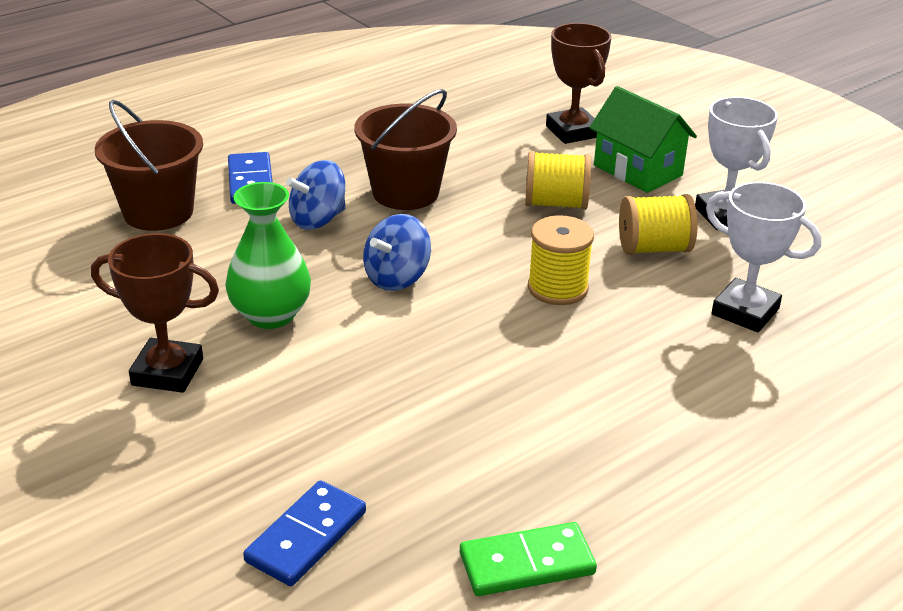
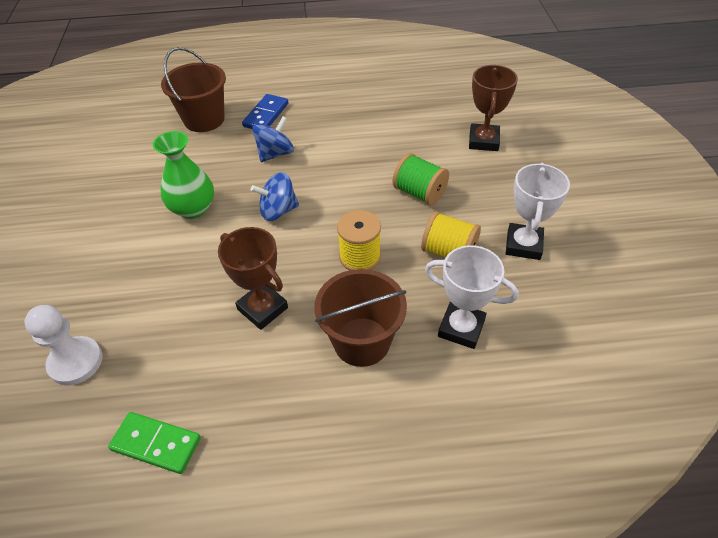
camera: 35 degrees right, 15 degrees up
(167, 372) = (114, 224): brown trophy -> brown trophy (262, 308)
(306, 537) = (75, 362): blue domino -> white pawn
(318, 219) = (275, 154): blue spinning top -> blue spinning top turned 135 degrees clockwise
(405, 192) = (339, 152): brown bucket -> brown bucket (361, 341)
(556, 204) = (419, 193): yellow spool -> green spool
(637, 170) = (497, 186): green house -> none
(745, 312) = (461, 328): white trophy -> white trophy turned 45 degrees counterclockwise

